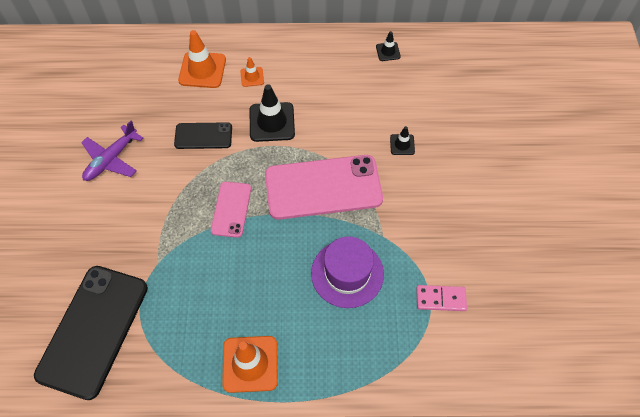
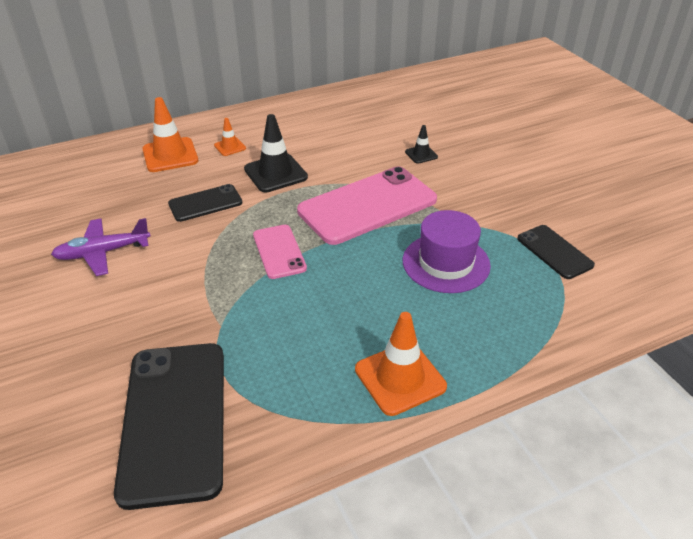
camera: 25 degrees left, 20 degrees down
(111, 159) = (102, 252): purple plane -> purple plane turned 60 degrees clockwise
(388, 51) = (356, 98): black traffic cone -> none
(440, 299) = (554, 252): pink domino -> black phone

